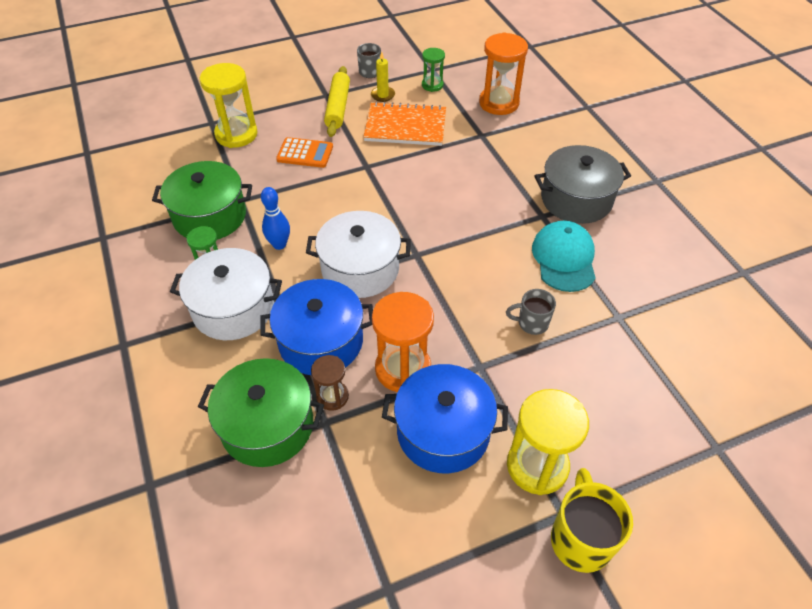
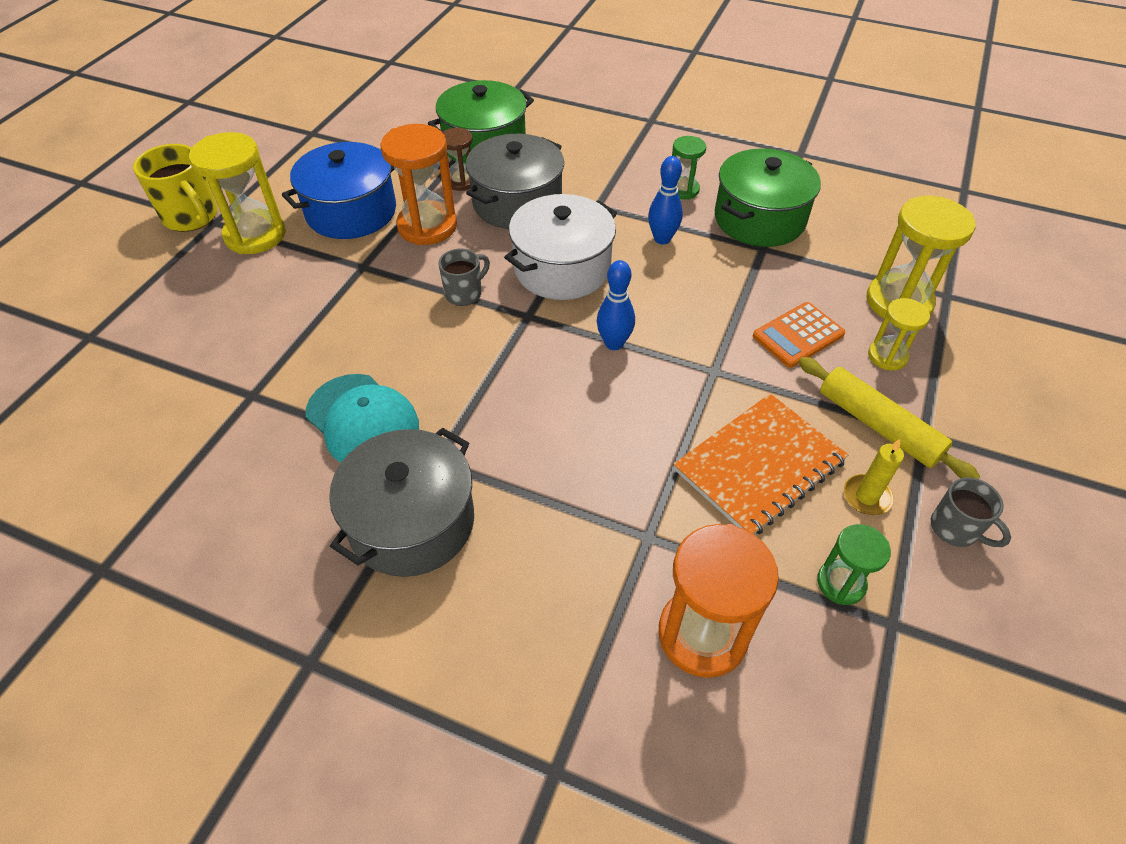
camera: 135 degrees right, 0 degrees up
(233, 308) = (616, 179): white pot -> none
(286, 122) = (887, 356): none -> yellow hourglass
(321, 341) = (517, 203): blue pot -> grey pot
(393, 208) = (614, 343): none -> blue bowling pin
(531, 323) = (344, 329): grey mug -> grey mug (464, 293)

